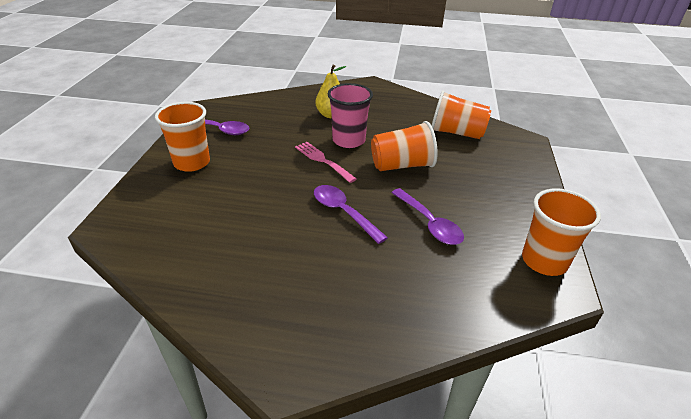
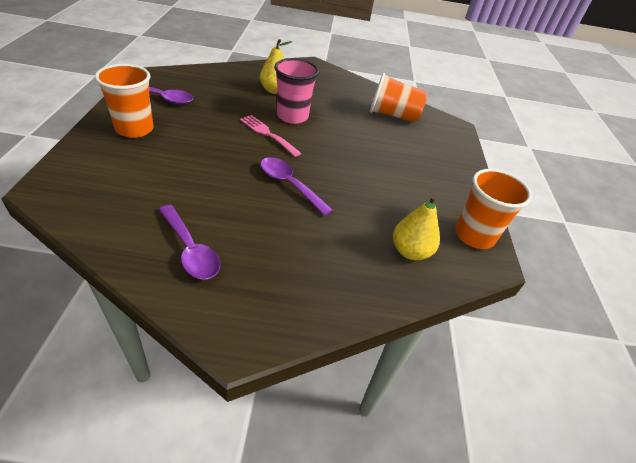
camera: 10 degrees left, 5 degrees up
(402, 165) = (343, 143): orange cup -> none
(429, 223) = (371, 198): purple spoon -> purple spoon (190, 249)
(471, 280) = (410, 251): none -> yellow pear

